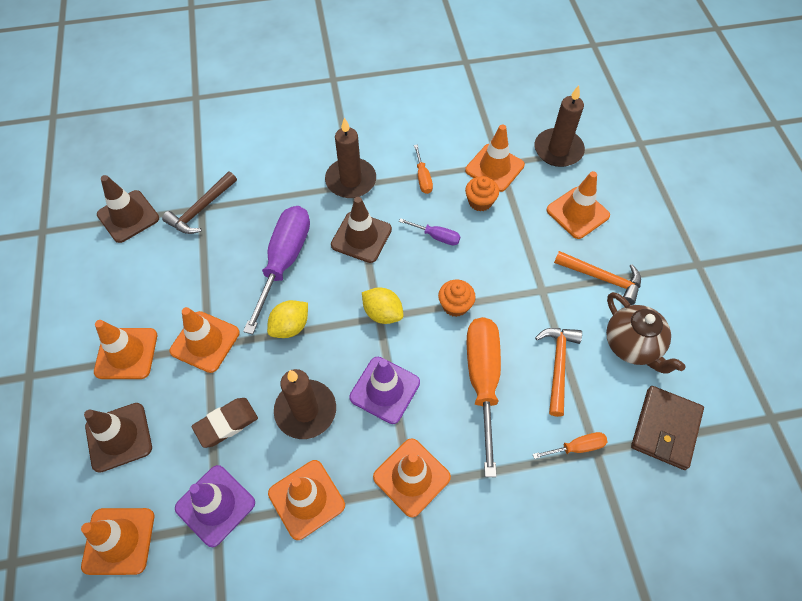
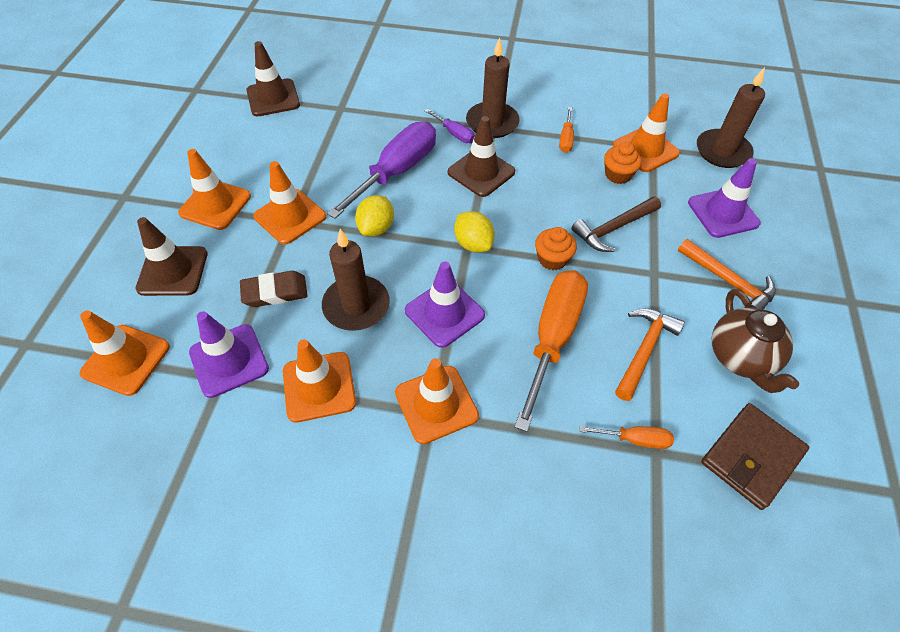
camera: 20 degrees right, 5 degrees down
(201, 209) = (340, 109): brown hammer -> brown hammer (613, 228)
(290, 326) = (376, 228): yellow lemon -> yellow lemon turned 45 degrees counterclockwise
(436, 236) = (558, 193): purple screwdriver -> purple screwdriver (454, 134)
(577, 213) = (723, 213): orange traffic cone -> purple traffic cone

